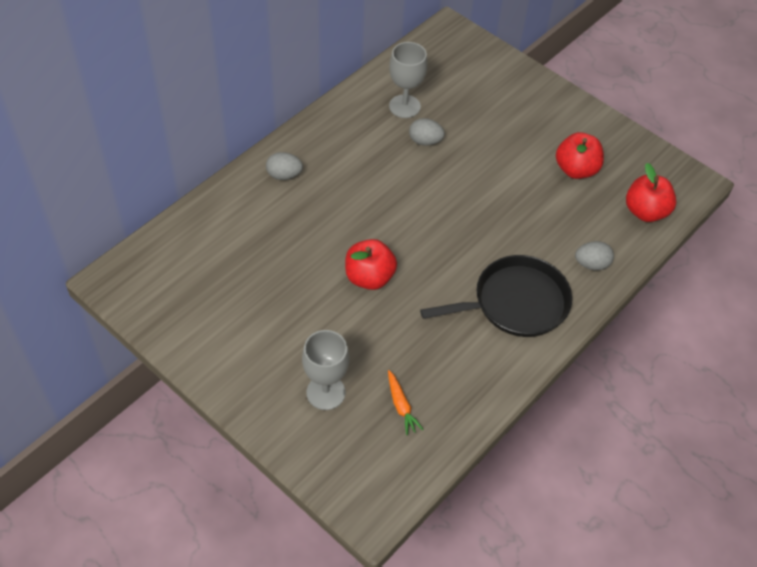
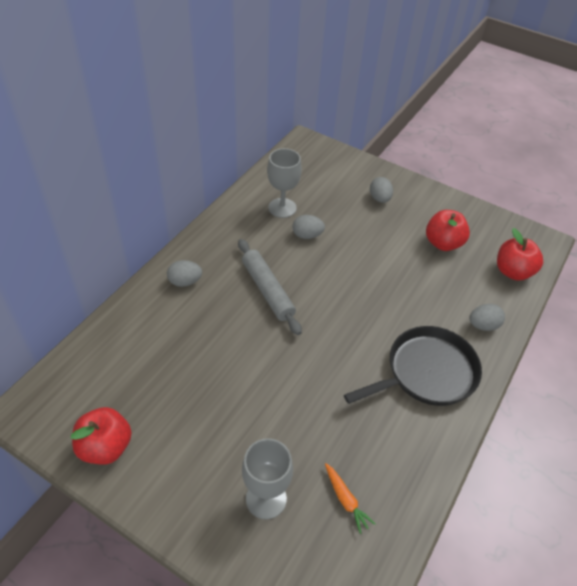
camera: 10 degrees left, 5 degrees down
(369, 196) = (268, 290): none -> grey rolling pin
(369, 277) = (284, 368): red apple -> red apple (106, 447)
(518, 109) = (379, 198): none -> grey egg

